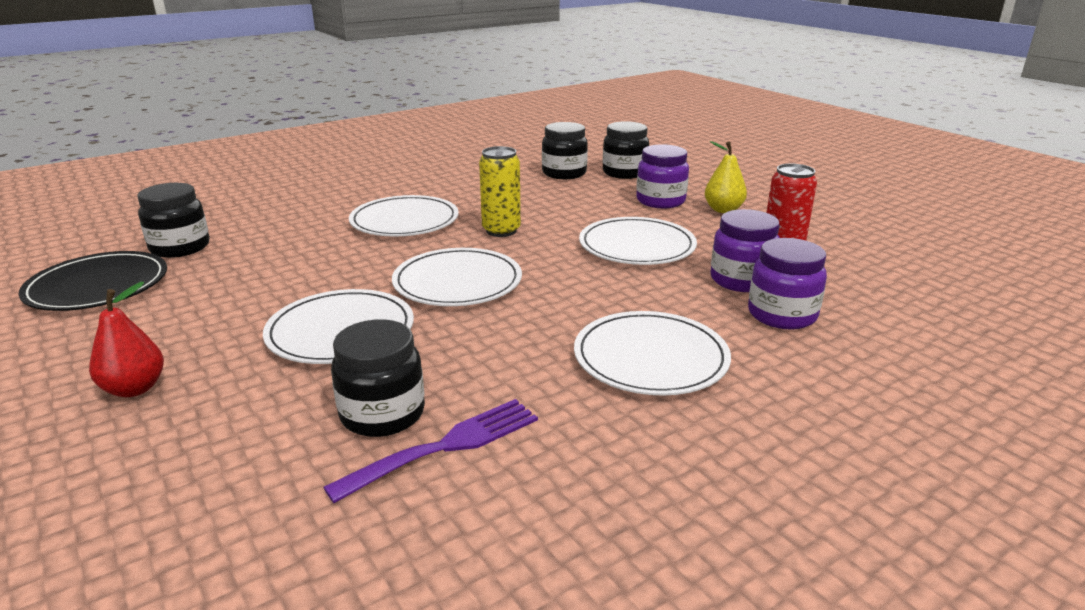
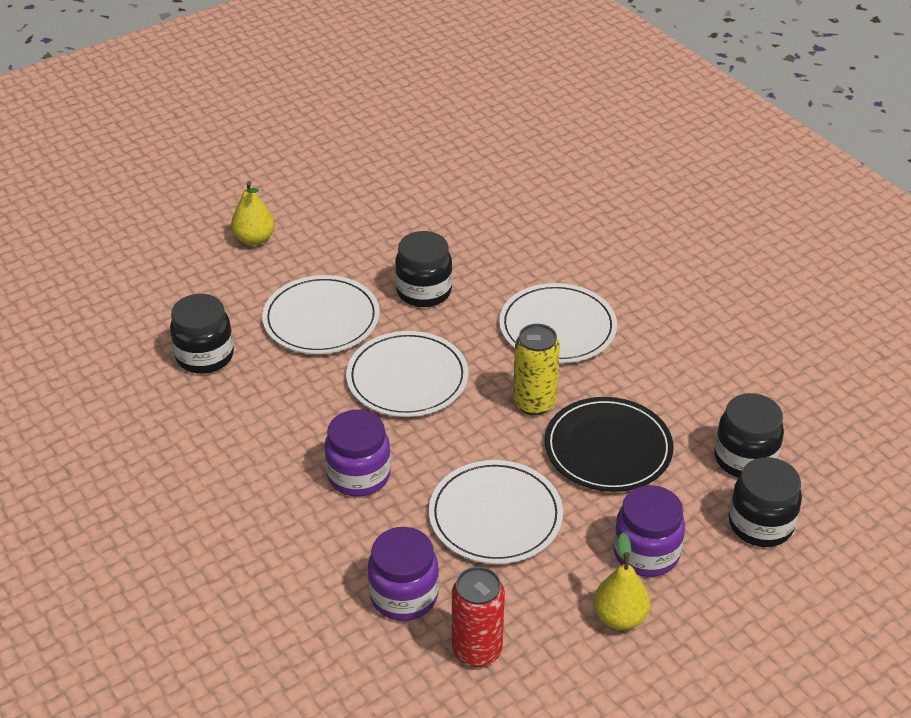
camera: 90 degrees right, 15 degrees up
(98, 286) = (407, 177): black plate -> black plate (608, 448)
(134, 388) = (254, 239): red pear -> yellow pear
(180, 248) = (483, 198): black jar -> black jar (424, 291)
(446, 446) = (163, 390): purple fork -> none
(650, 358) = (258, 504): white plate -> none
(782, 315) = (324, 614): purple jar -> purple jar (359, 475)

